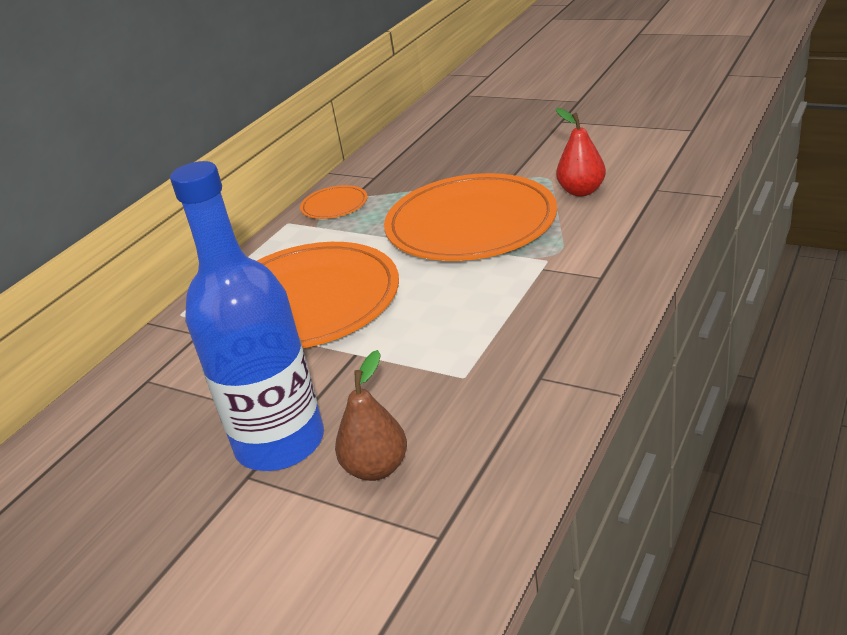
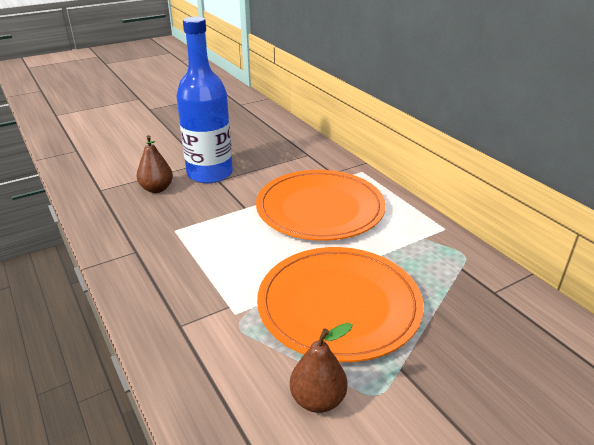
camera: 115 degrees right, 0 degrees up
(334, 205) = (454, 256): orange plate -> none
(581, 191) = (318, 399): red pear -> brown pear

